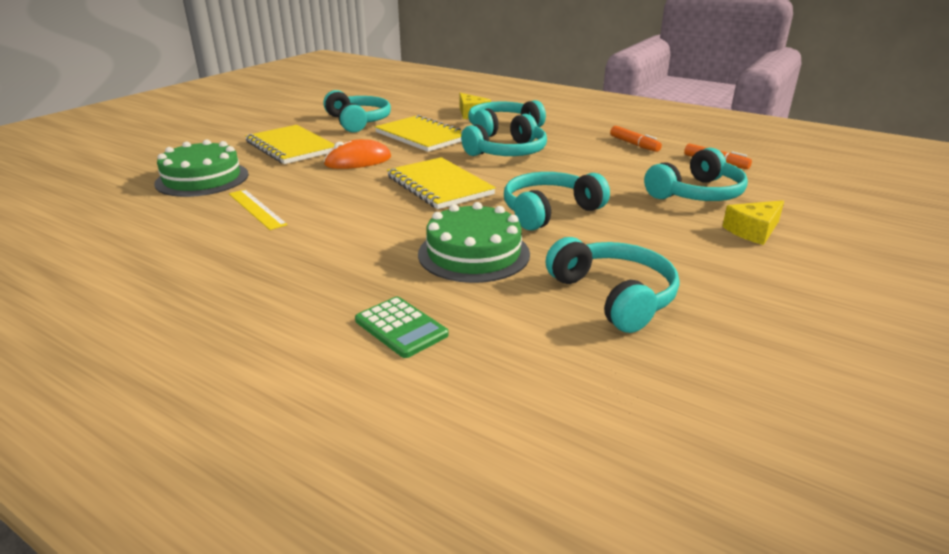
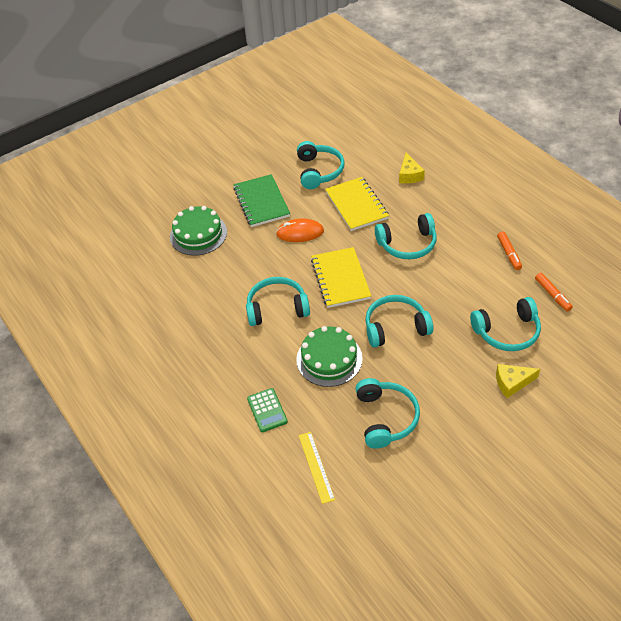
camera: 25 degrees right, 20 degrees up
(256, 209) = (223, 279): yellow ruler -> yellow ruler (316, 466)
(291, 147) = (261, 202): yellow notebook -> green notebook
(502, 128) = (421, 205): turquoise headphones -> turquoise headphones (277, 308)

